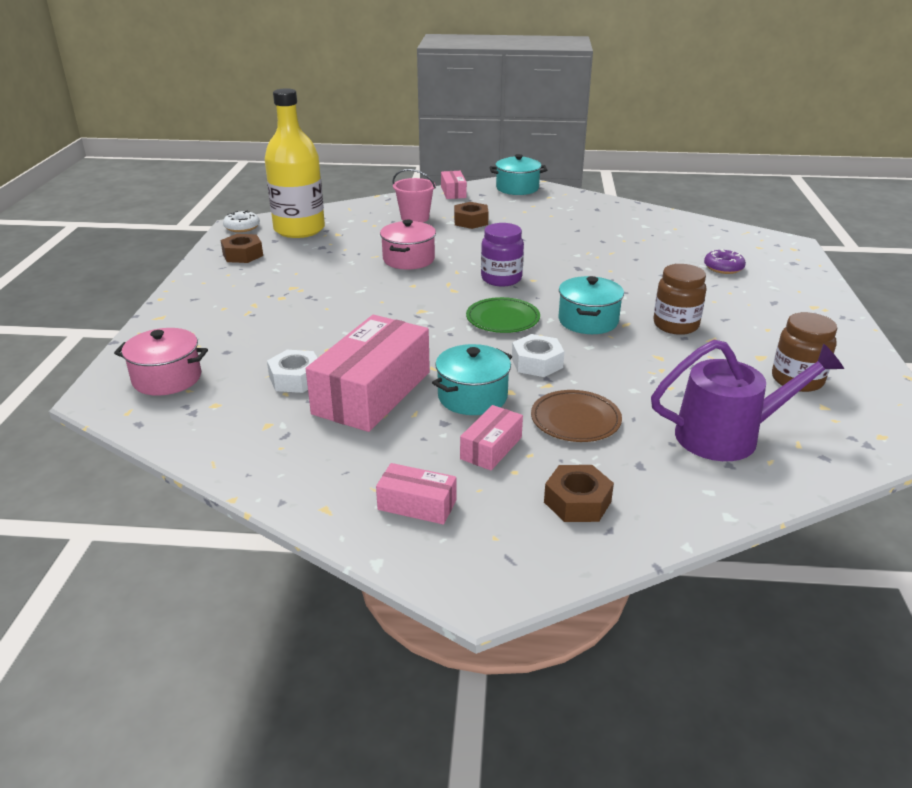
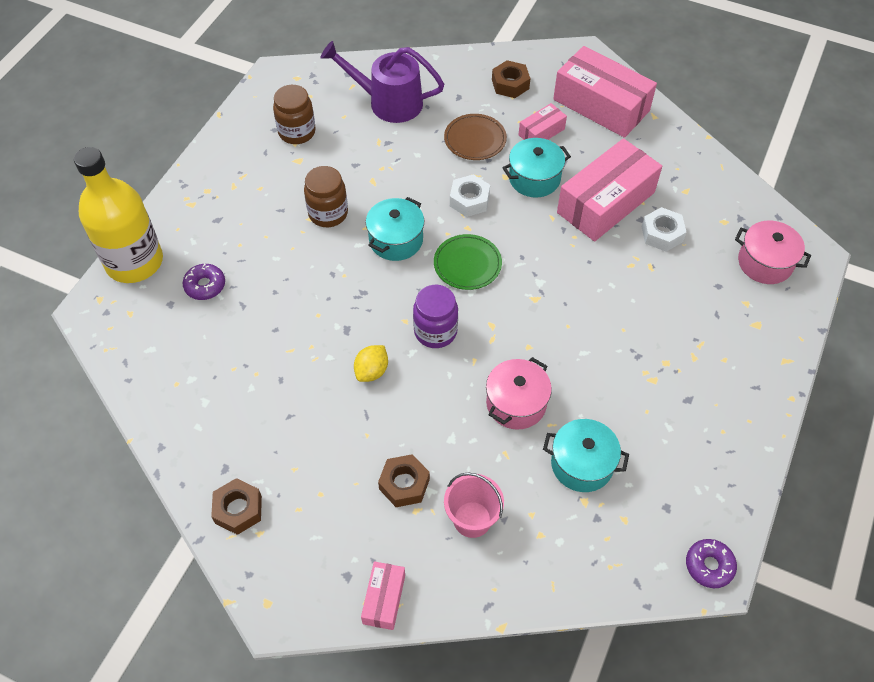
camera: 160 degrees left, 25 degrees up
(242, 227) = (709, 566): white donut -> purple donut
(242, 255) = (707, 477): brown nut -> brown nut (238, 509)
(299, 229) = (632, 532): yellow bottle -> yellow bottle (134, 262)
(417, 505) = (601, 105): pink box -> pink box, size x2.07
(517, 188) = (284, 582): turquoise pot -> turquoise pot (582, 464)
(536, 254) = (372, 371): none -> yellow lemon

